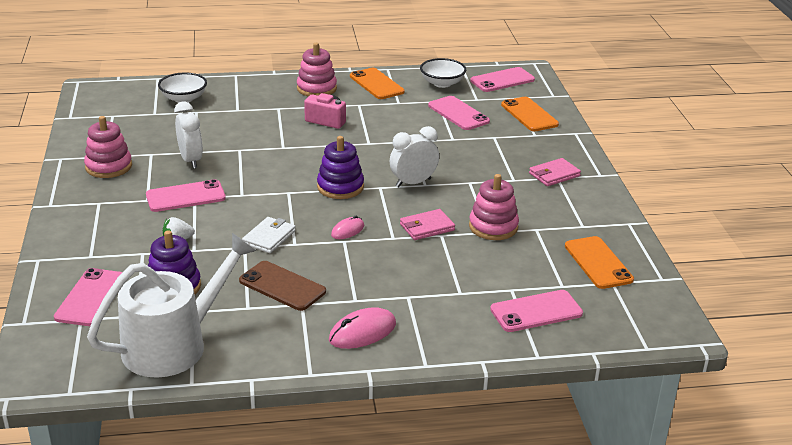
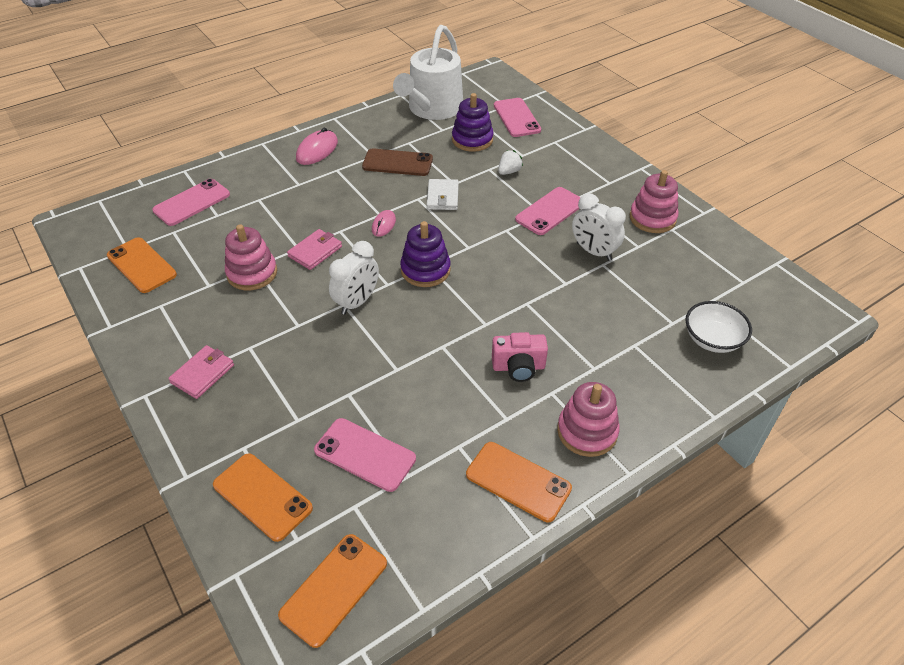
camera: 155 degrees right, 15 degrees up
(442, 83) = (425, 530): white bowl -> none
(502, 80) = (334, 589): pink phone -> orange phone

